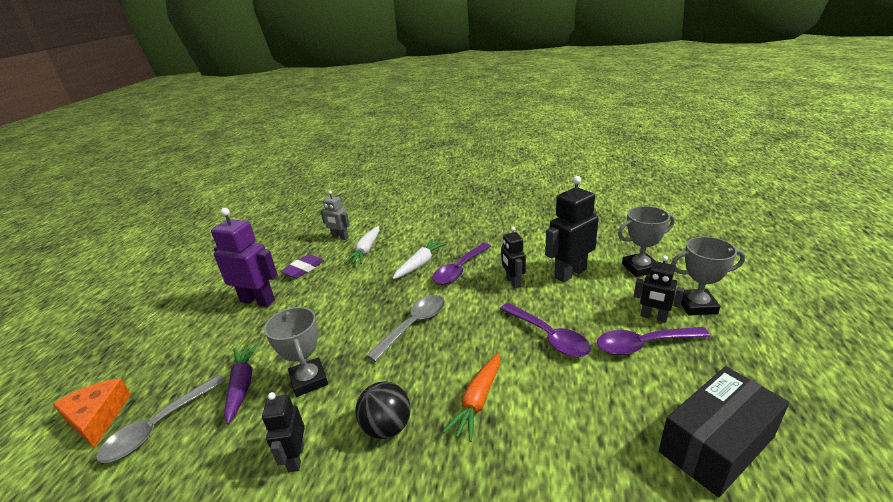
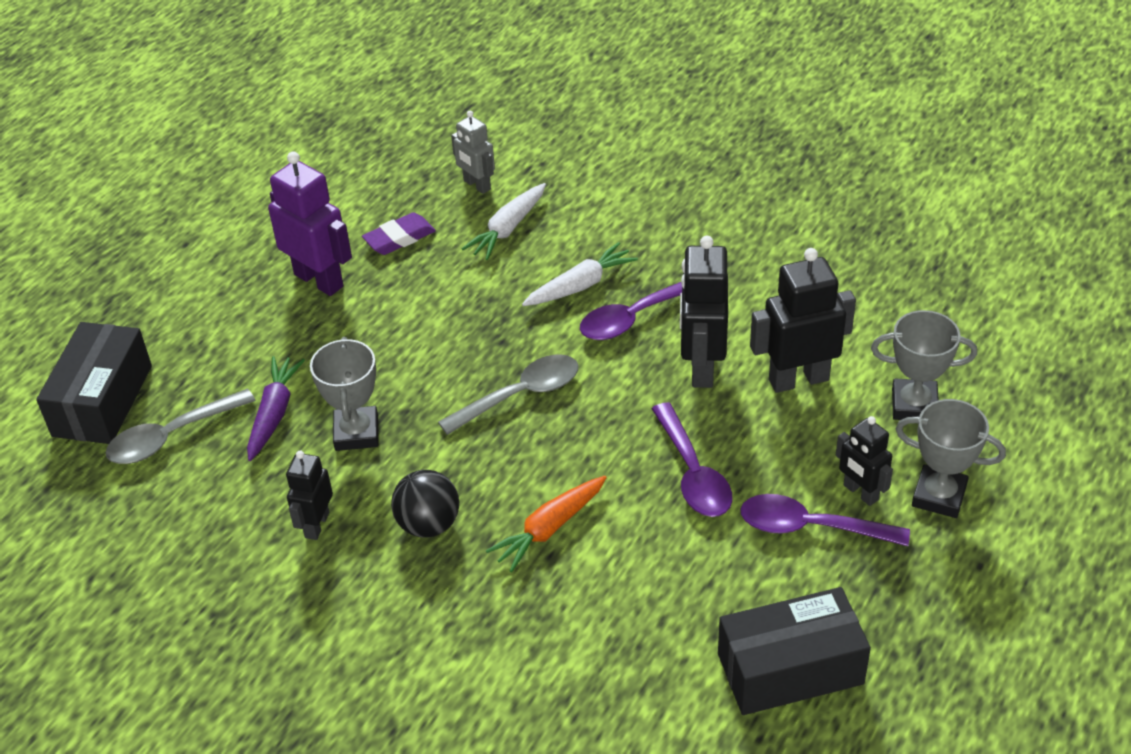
camera: 20 degrees right, 15 degrees up
(97, 417) = (102, 401): orange cheese -> black box
(513, 282) = (701, 367): black robot -> black robot, size x1.67

